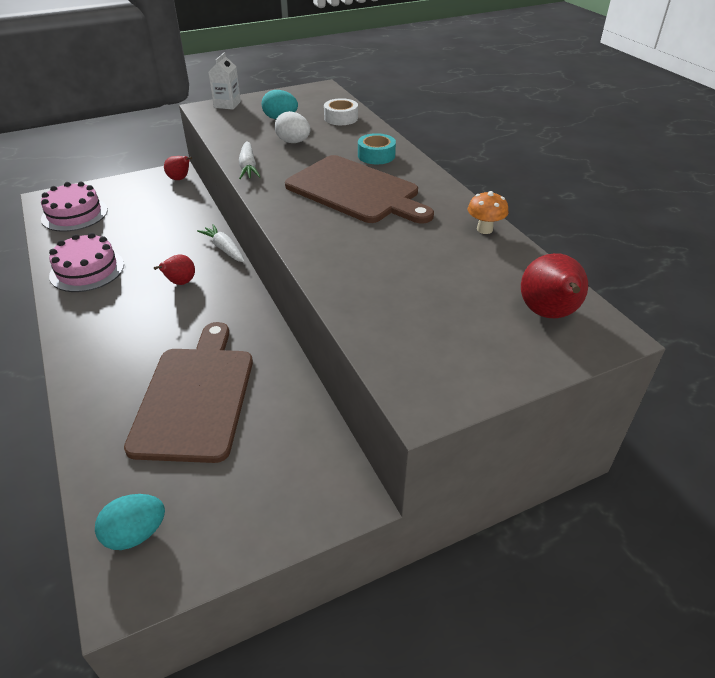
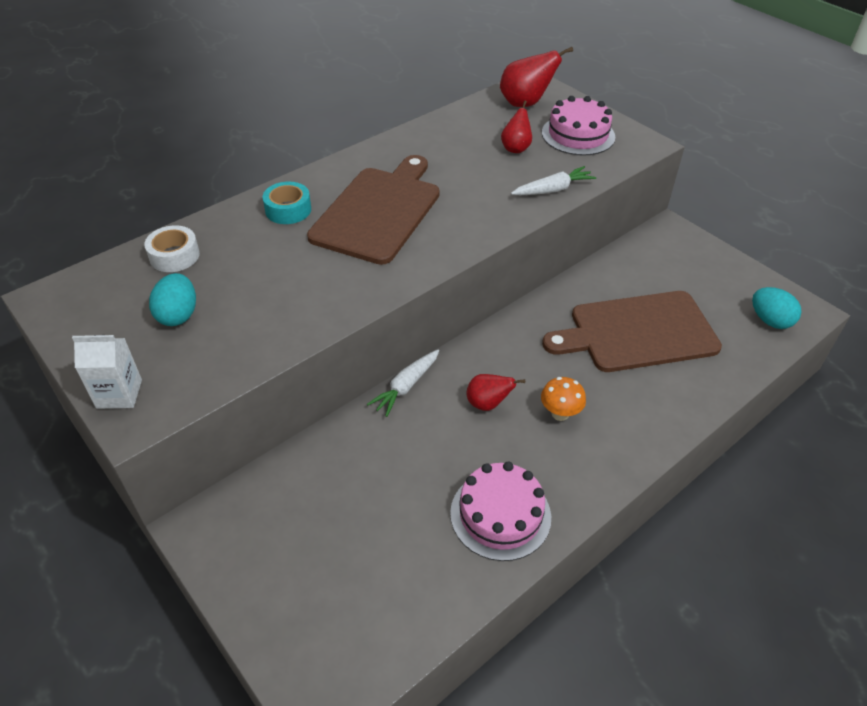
camera: 105 degrees left, 5 degrees up
(74, 214) = (364, 616): pink cake -> pink cake (578, 135)
(180, 179) = (221, 510): red pear -> red pear (516, 148)
(248, 167) = (344, 307): white carrot -> white carrot (553, 190)
(293, 142) = (261, 283): white egg -> none
(484, 229) = (423, 133): orange mushroom -> orange mushroom (560, 413)

